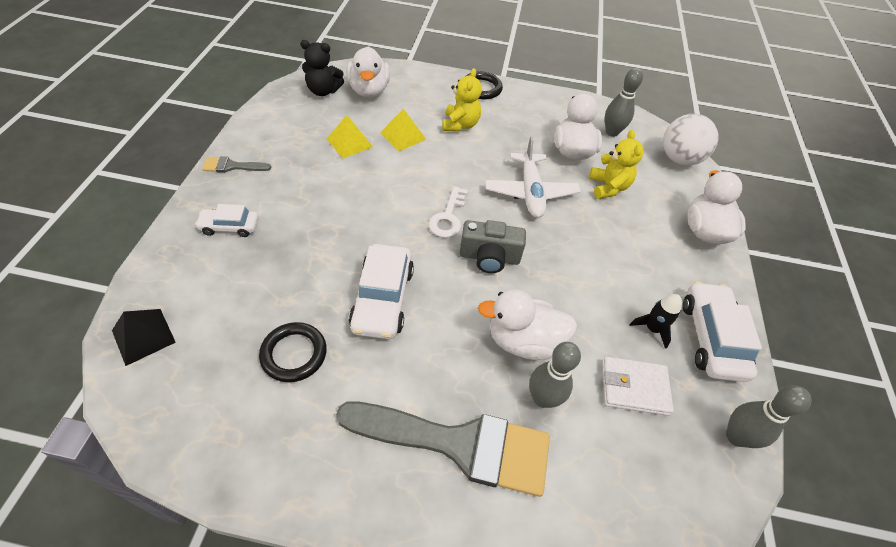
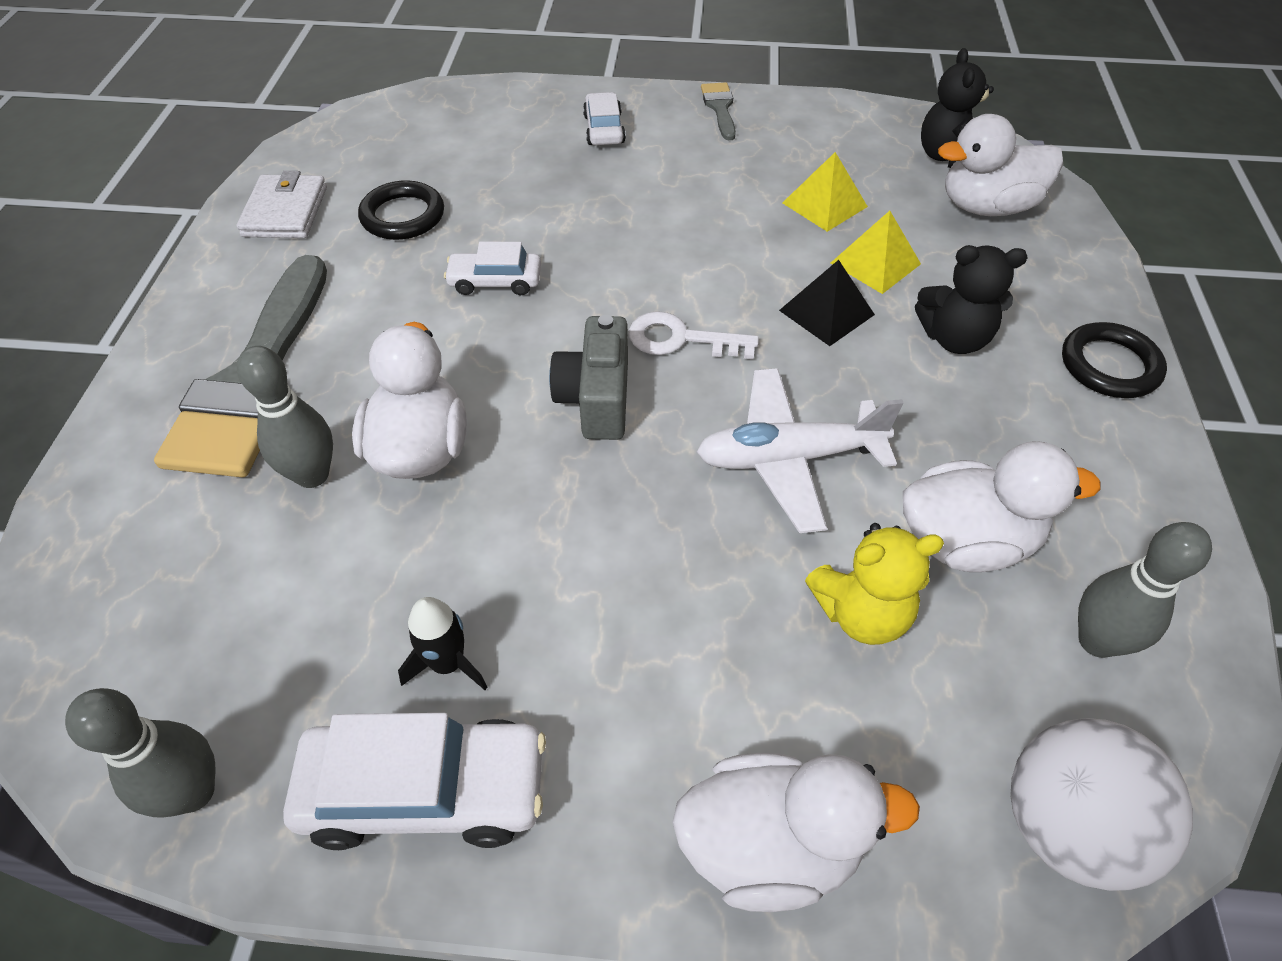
camera: 90 degrees right, 0 degrees up
(143, 336) = (429, 108): black pyramid -> black pyramid (826, 312)
(383, 298) = (495, 281): white car -> white car, size x0.58
(460, 125) = (954, 338): yellow teddy bear -> black teddy bear
(634, 387) = (318, 613): white wallet -> white wallet (285, 212)

